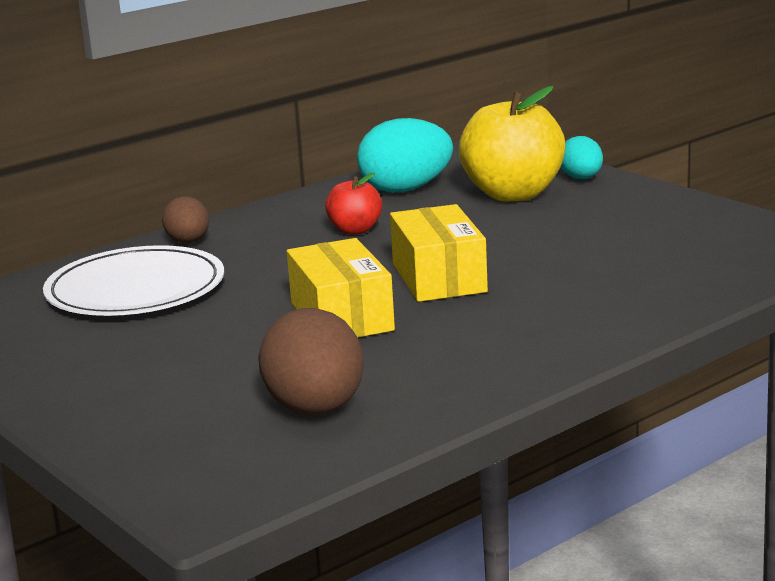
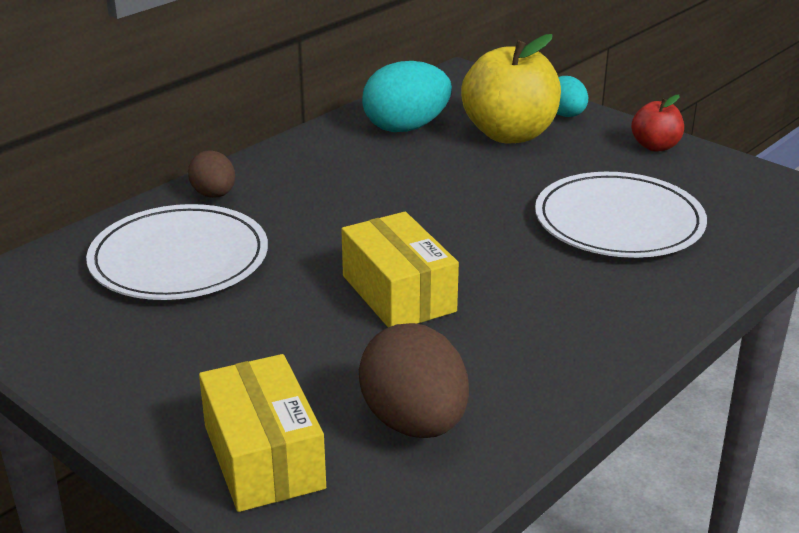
camera: 10 degrees left, 10 degrees up
(355, 230) = (374, 179): red apple -> red apple (655, 146)
(438, 278) = (476, 241): yellow box -> yellow box (263, 457)
(597, 263) = (618, 221): none -> white plate

